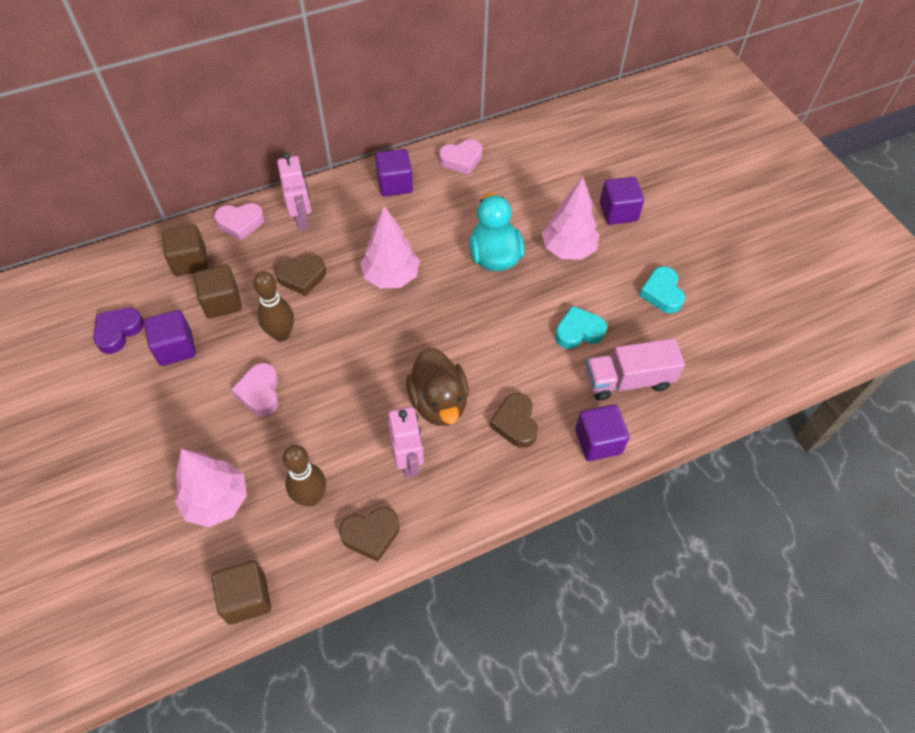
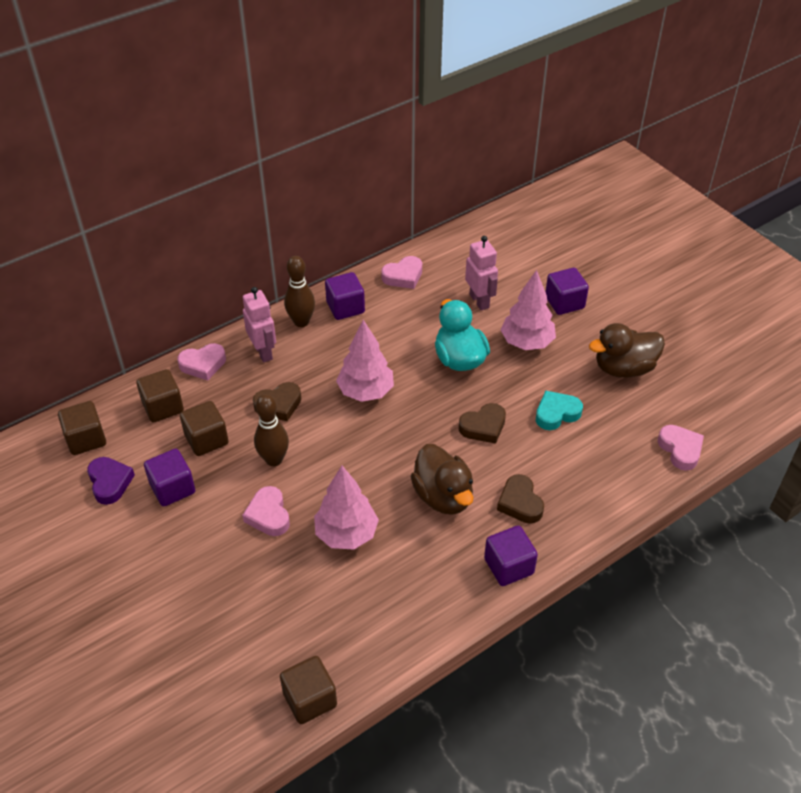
camera: 10 degrees left, 10 degrees down
(108, 283) = (86, 439): none -> brown cube
(118, 332) = (110, 482): purple heart -> purple heart turned 135 degrees clockwise
(217, 501) = (255, 619): pink tree -> pink tree (346, 534)
(311, 497) = (345, 600): brown bowling pin -> brown bowling pin (301, 322)
(371, 534) = (412, 622): brown heart -> brown heart (483, 427)
(408, 461) = (429, 553): pink robot -> pink robot (479, 301)
(598, 441) = (600, 506): purple cube -> purple cube (508, 566)
(628, 380) = (613, 449): pink truck -> none
(662, 293) = (624, 368): turquoise heart -> brown duck
(699, 393) = (680, 449): none -> pink heart

